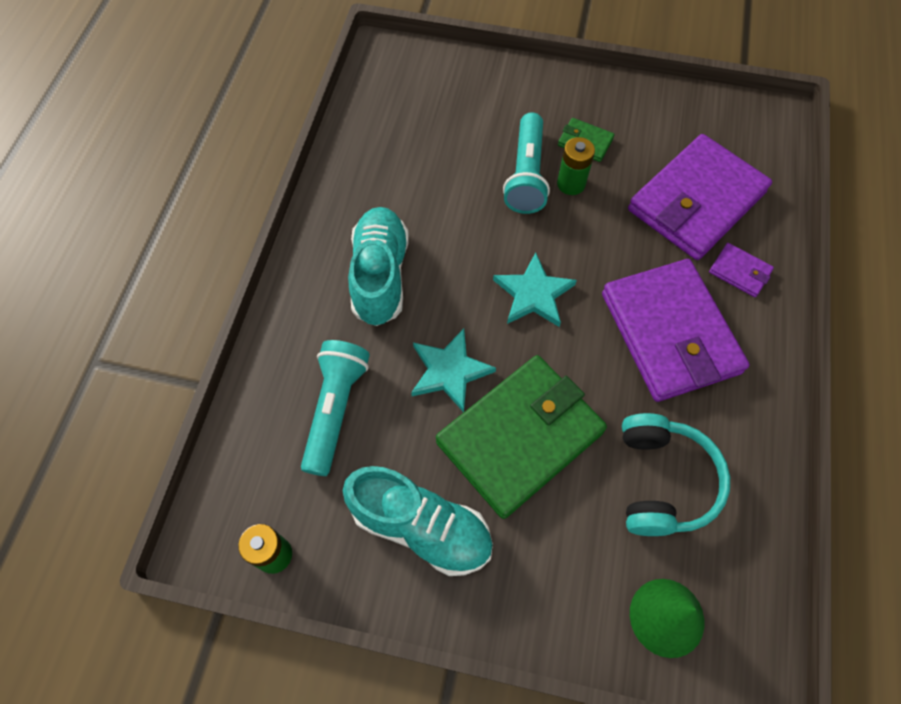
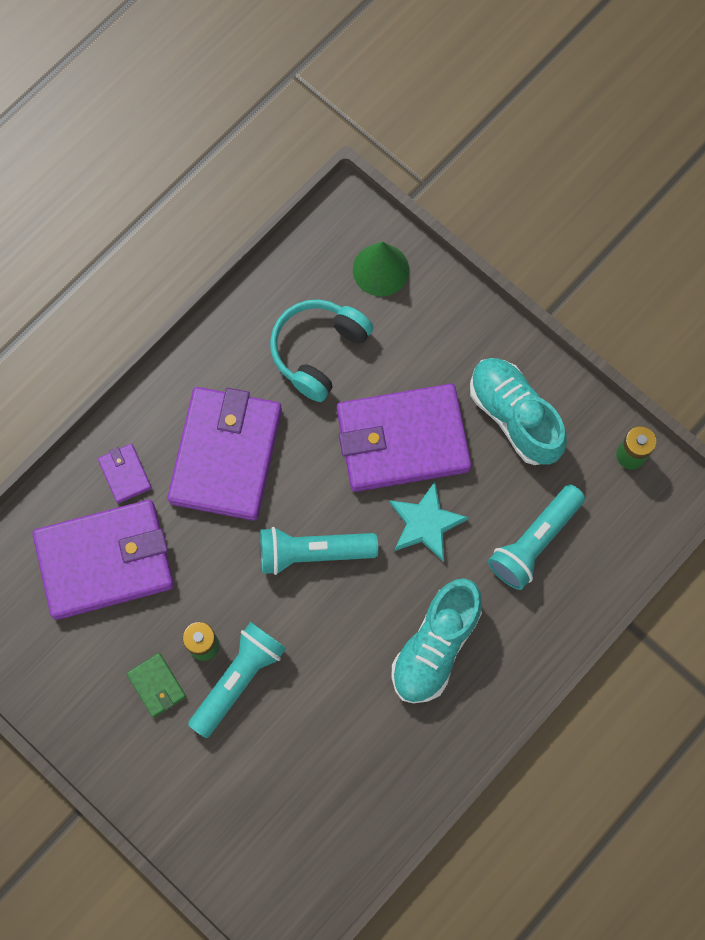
camera: 150 degrees left, 10 degrees up
(520, 437) = (402, 440): green wallet -> purple wallet
(533, 294) = (313, 553): turquoise star -> turquoise flashlight

